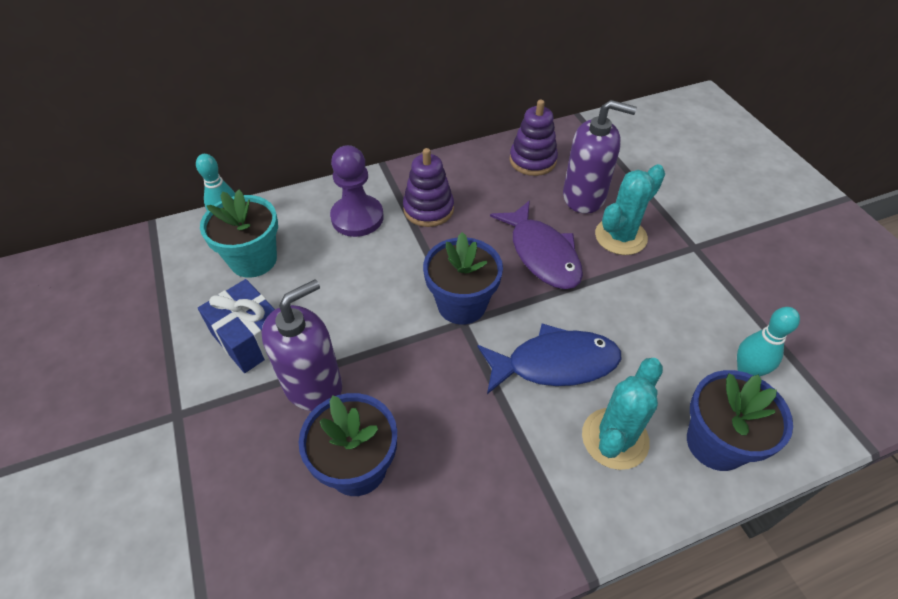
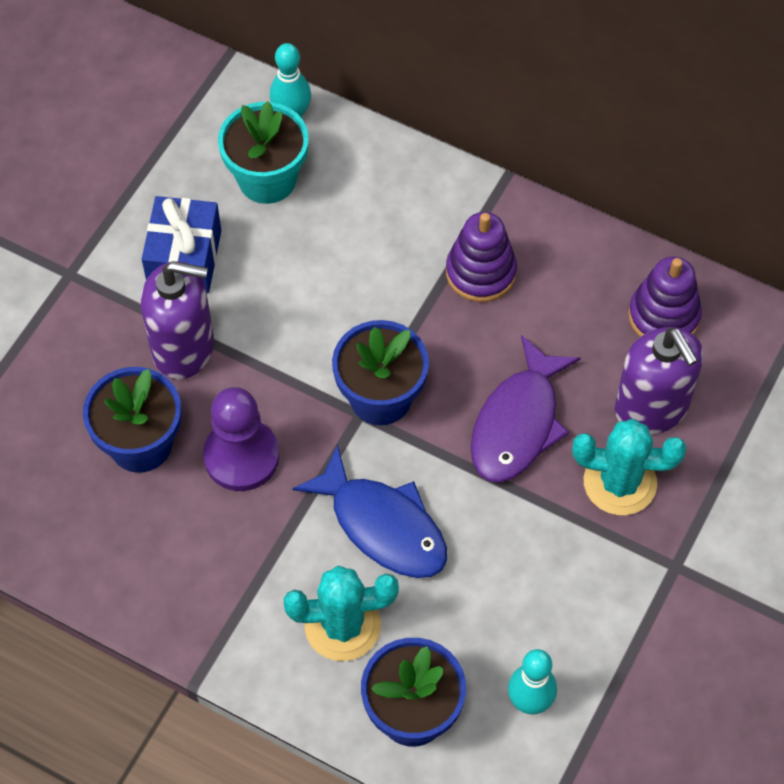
camera: 50 degrees right, 10 degrees up
(357, 217) = (405, 218): purple pawn -> purple pawn (241, 456)

